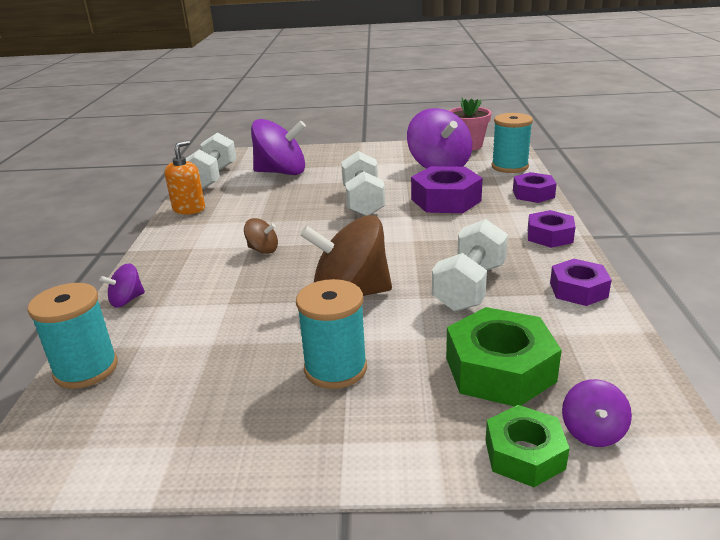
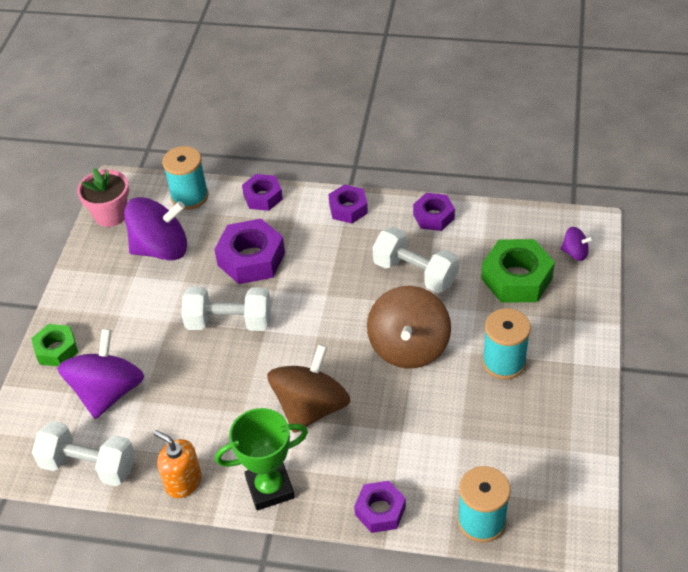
camera: 80 degrees left, 20 degrees up
(127, 300) = (380, 510): purple spinning top -> purple nut
(172, 243) = (270, 488): none -> green trophy
(263, 250) = (311, 407): brown spinning top -> brown spinning top, size x2.19
(524, 454) = (589, 285): green nut -> green nut (56, 350)

